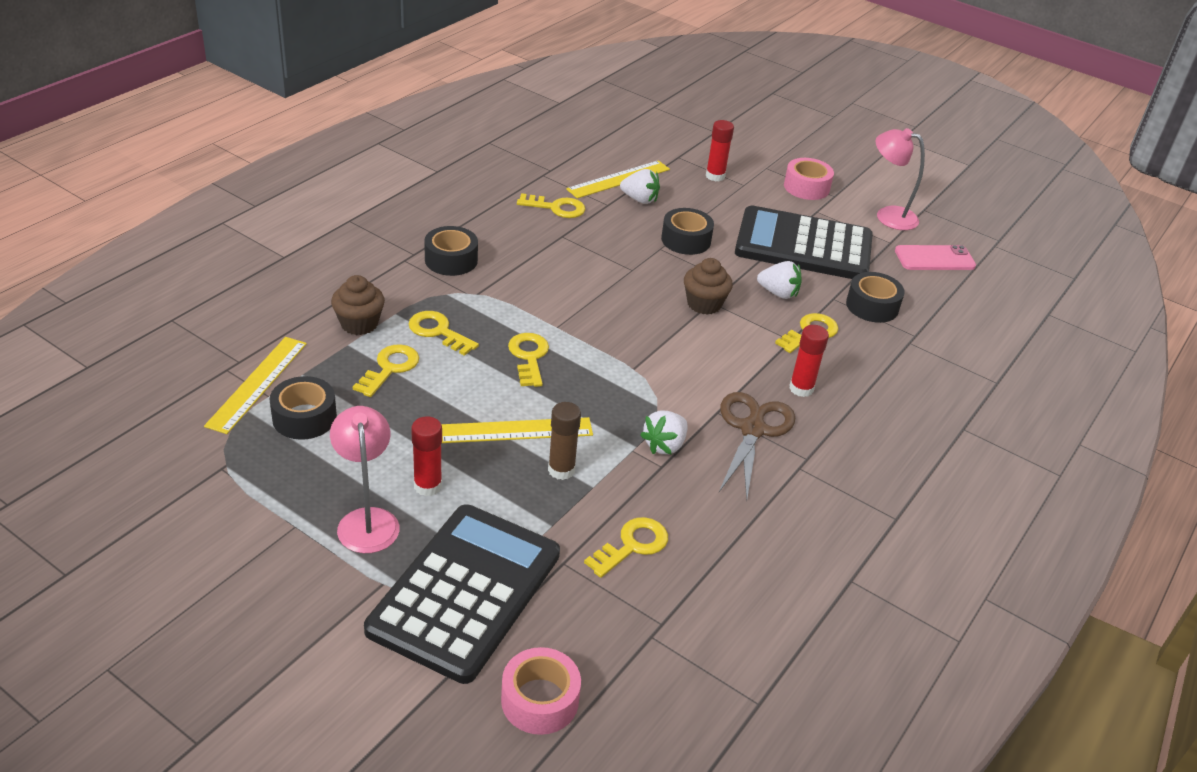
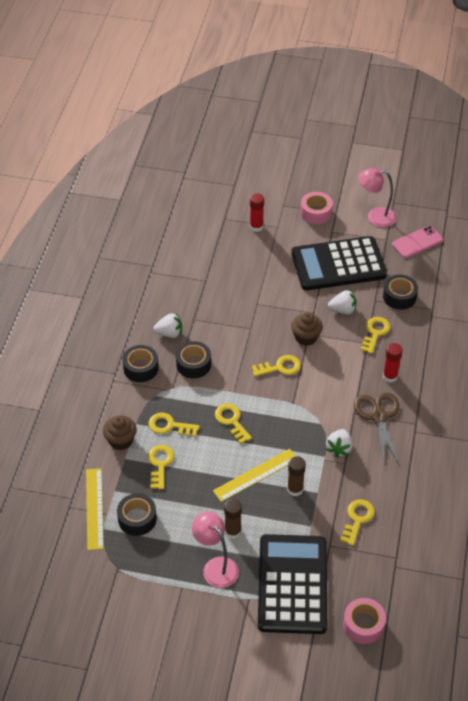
camera: 20 degrees left, 10 degrees up
(427, 486) = (233, 531): red glue stick -> brown glue stick
(556, 208) = (176, 297): yellow key -> yellow key (280, 367)
(618, 179) = (199, 255): yellow ruler -> none
(639, 199) = (222, 268): white strawberry -> white strawberry (169, 333)
(686, 240) = (268, 290): black tape -> black tape (193, 364)

